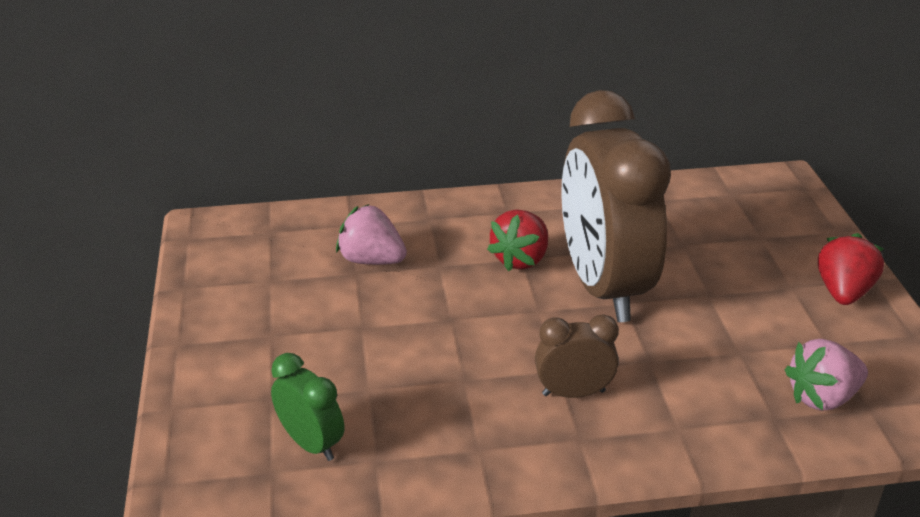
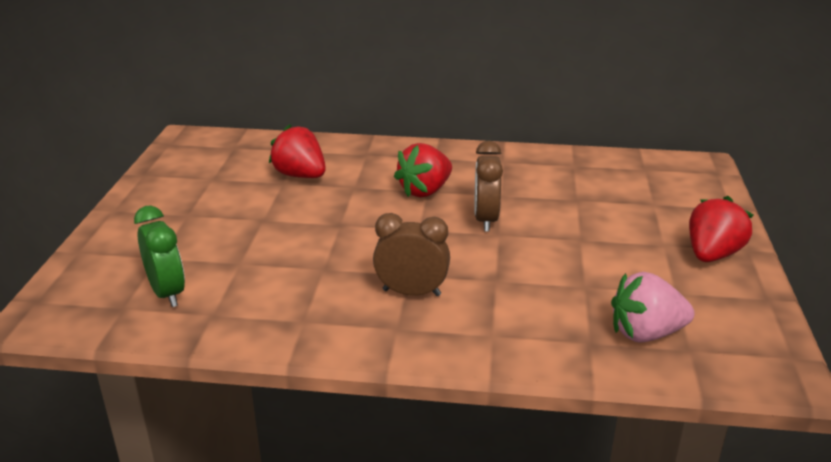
camera: 15 degrees right, 5 degrees down
(371, 260) = (300, 175): pink strawberry -> red strawberry
(603, 286) = (485, 220): brown clock -> brown clock, size x0.44

